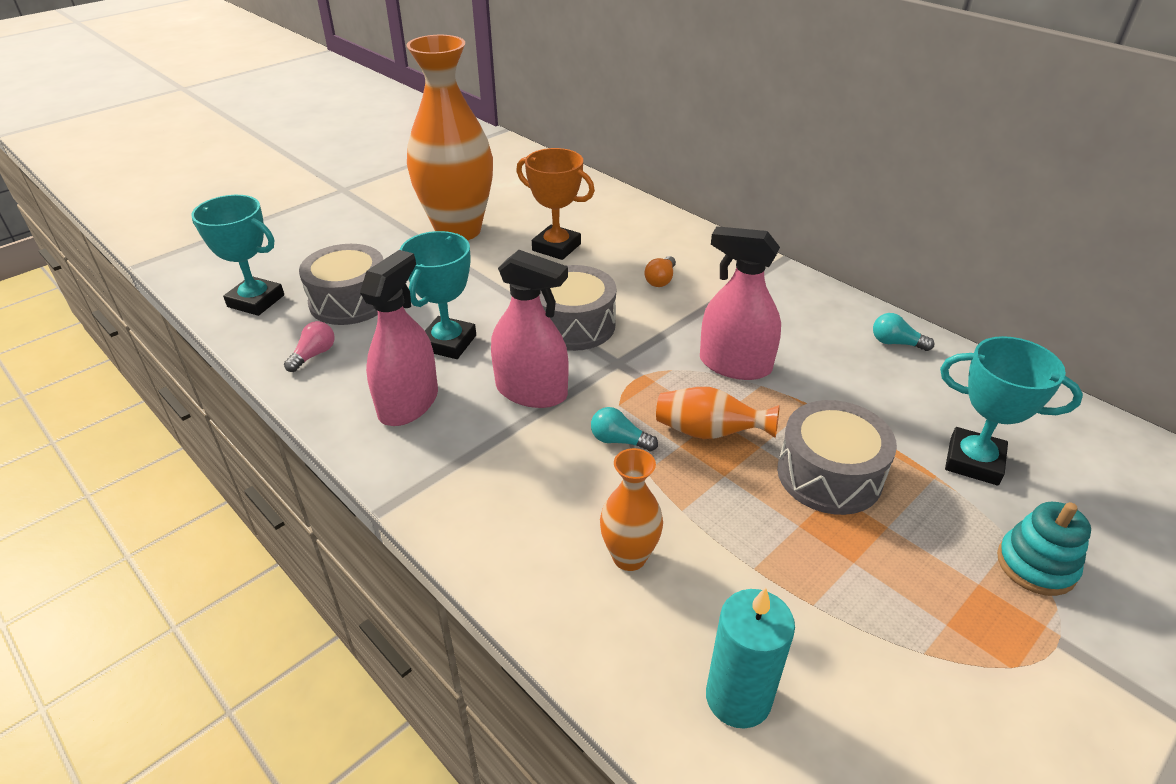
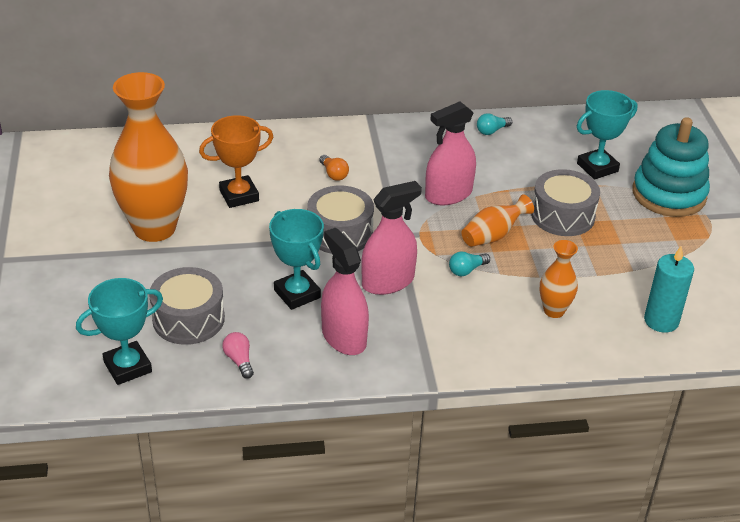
camera: 55 degrees left, 0 degrees up
(1036, 565) = (668, 194): turquoise stacking toy -> turquoise stacking toy, size x1.84

